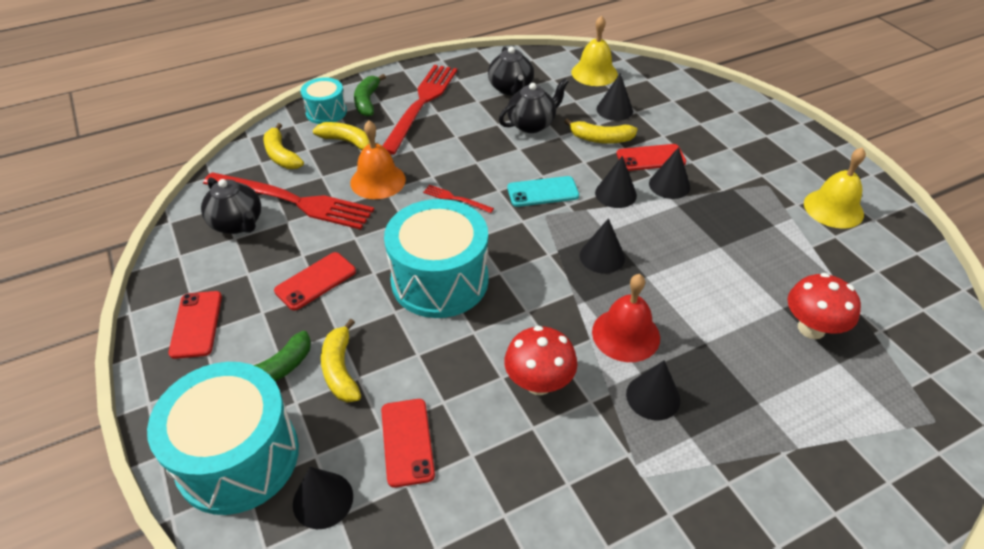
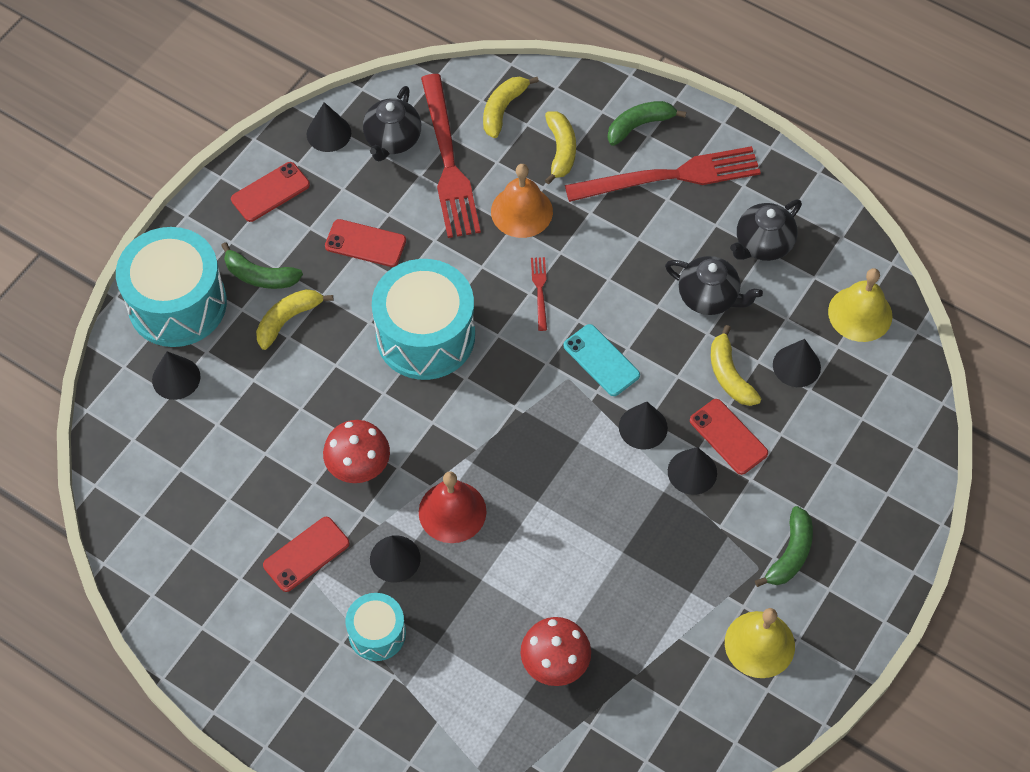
camera: 60 degrees right, 15 degrees up
(326, 112) = (595, 101): turquoise drum -> turquoise drum (377, 633)
(407, 442) = (251, 404): red phone -> red phone (306, 554)
(602, 256) = (540, 452): black cone -> black cone (328, 133)
(763, 167) = (790, 554): none -> green banana

